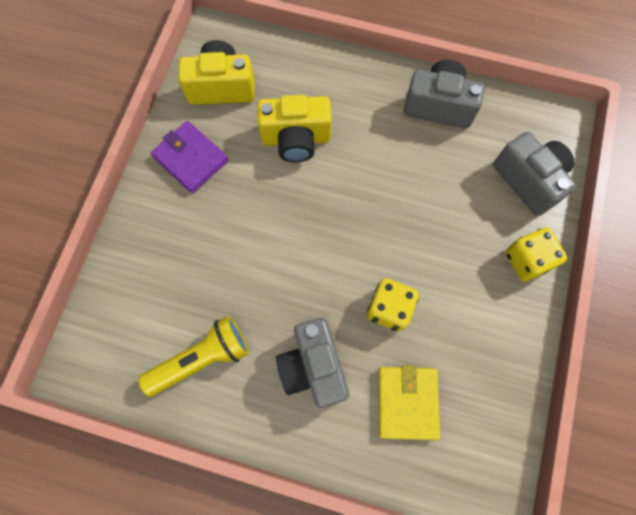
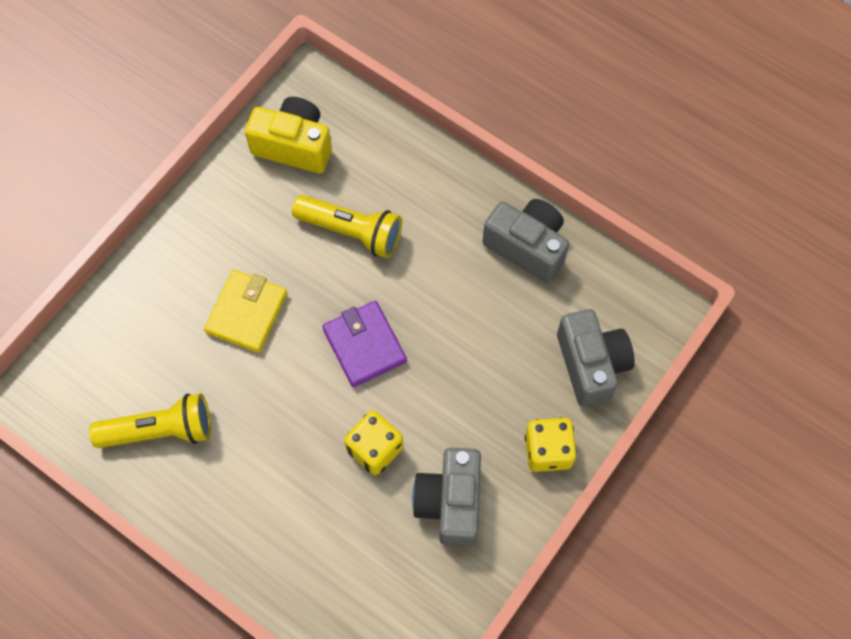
camera: 20 degrees right, 5 degrees down
(191, 159) = (229, 215): purple wallet -> purple wallet (364, 345)
(296, 139) = (351, 231): yellow camera -> yellow flashlight
(313, 367) = (270, 480): grey camera -> grey camera (450, 503)
(407, 402) = (352, 550): yellow wallet -> yellow wallet (247, 313)

